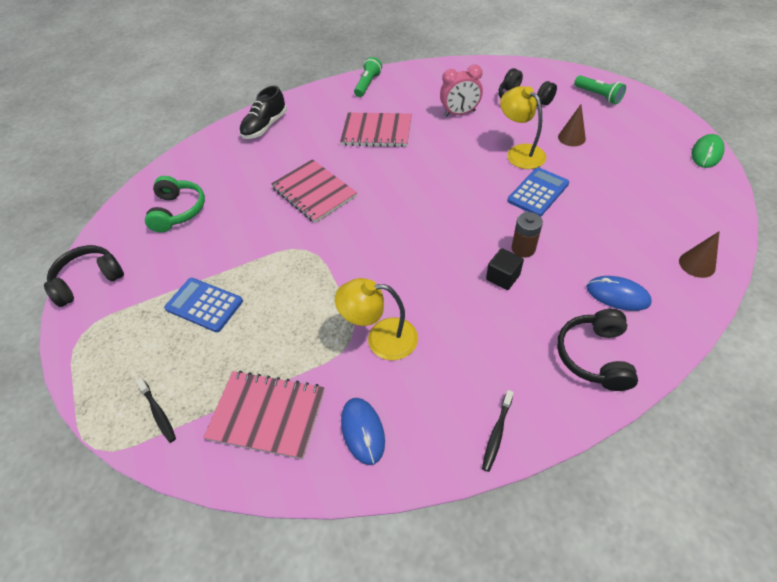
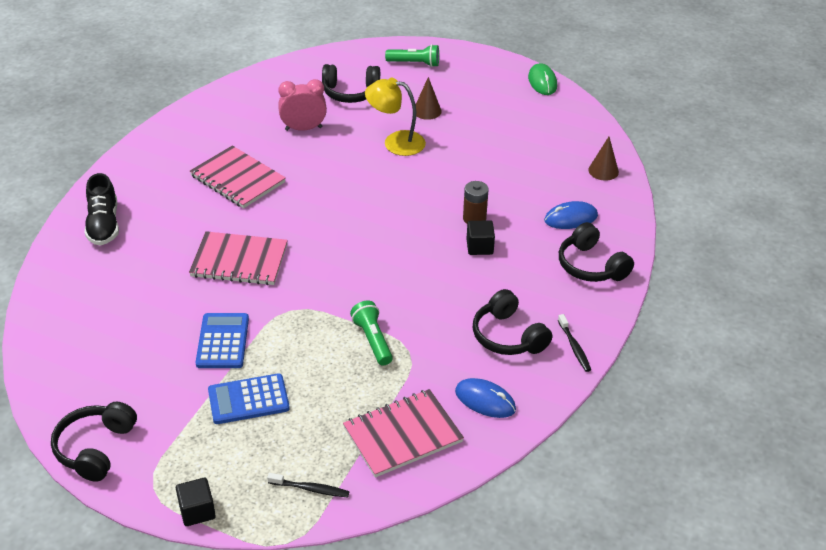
camera: 45 degrees left, 10 degrees down
(80, 373) = (197, 511): none -> black cube
(178, 211) = (111, 345): green headphones -> none
(367, 84) = (171, 136): green flashlight -> green flashlight (372, 340)
(376, 131) = (238, 179): pink notebook -> pink notebook turned 75 degrees clockwise
(381, 338) = (433, 337): yellow lamp -> none
(445, 379) = (508, 336): none -> black headphones
(460, 113) = (303, 128): pink clock -> pink clock turned 135 degrees counterclockwise
(538, 192) = (443, 169): blue calculator -> blue calculator (223, 341)

